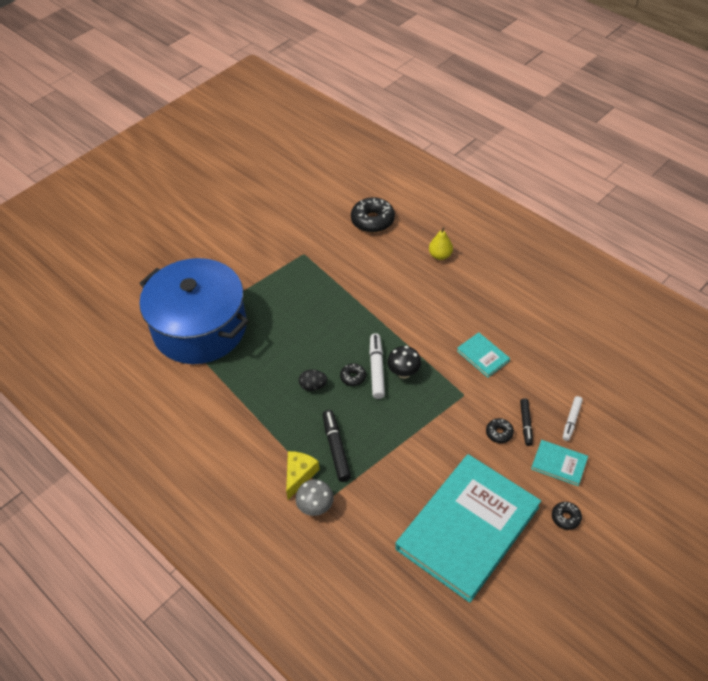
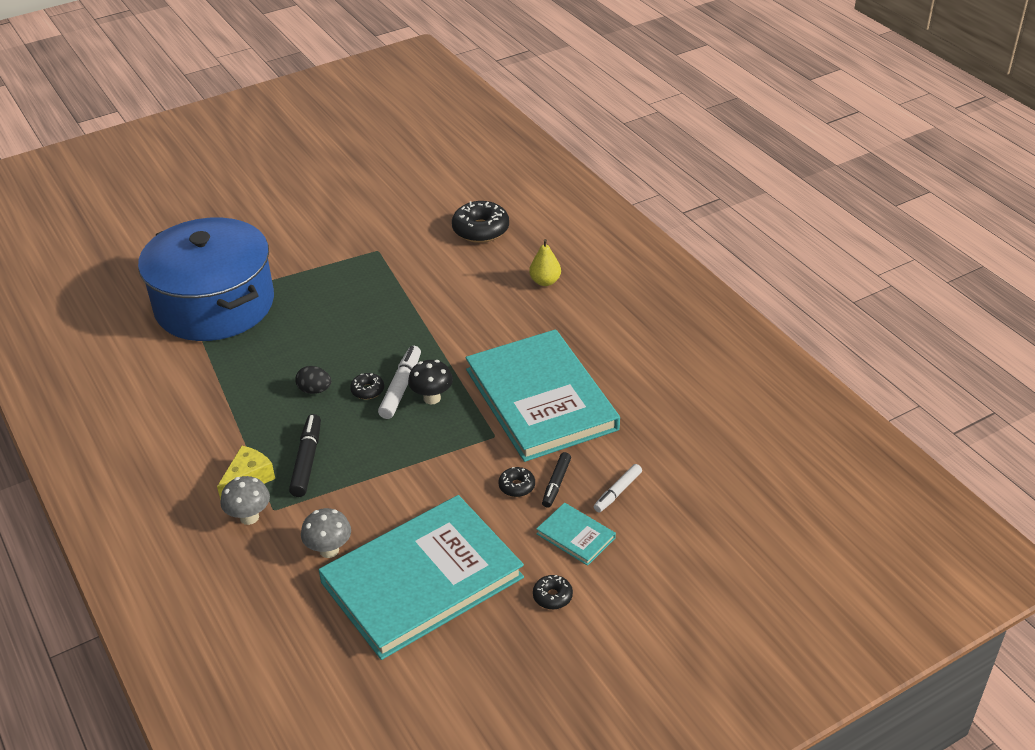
camera: 15 degrees right, 10 degrees down
(388, 521) = (329, 550): none -> grey mushroom
(483, 356) = (541, 399): turquoise book -> turquoise book, size x2.49

